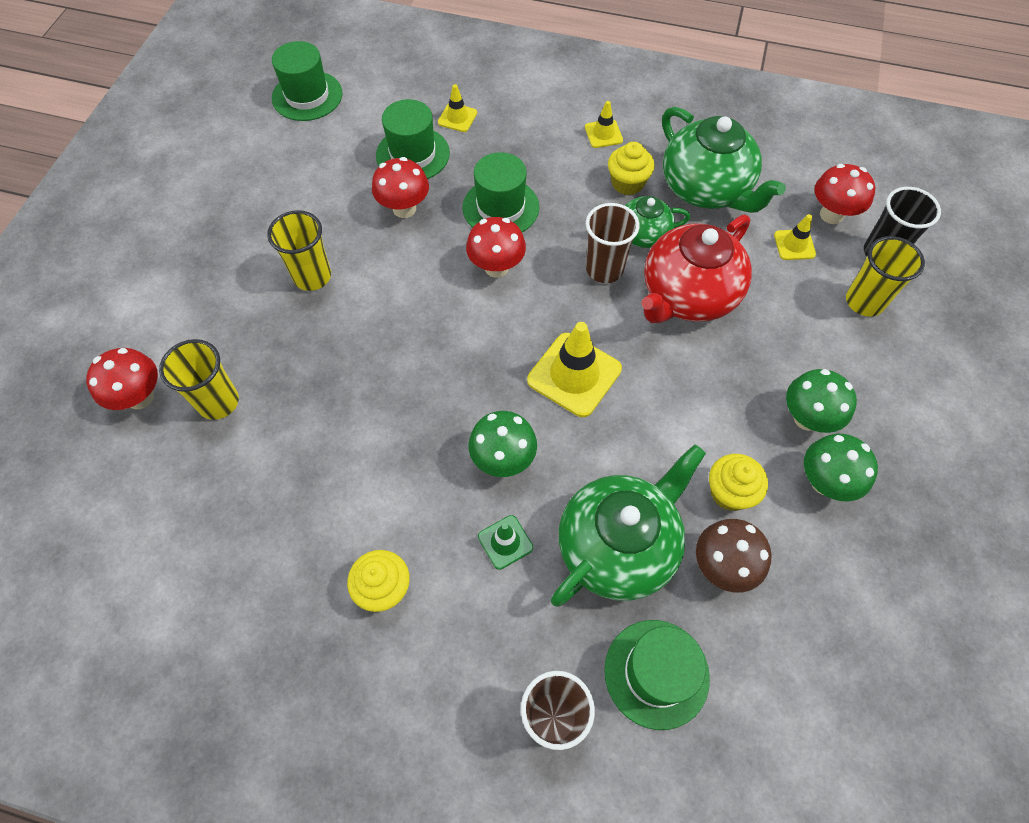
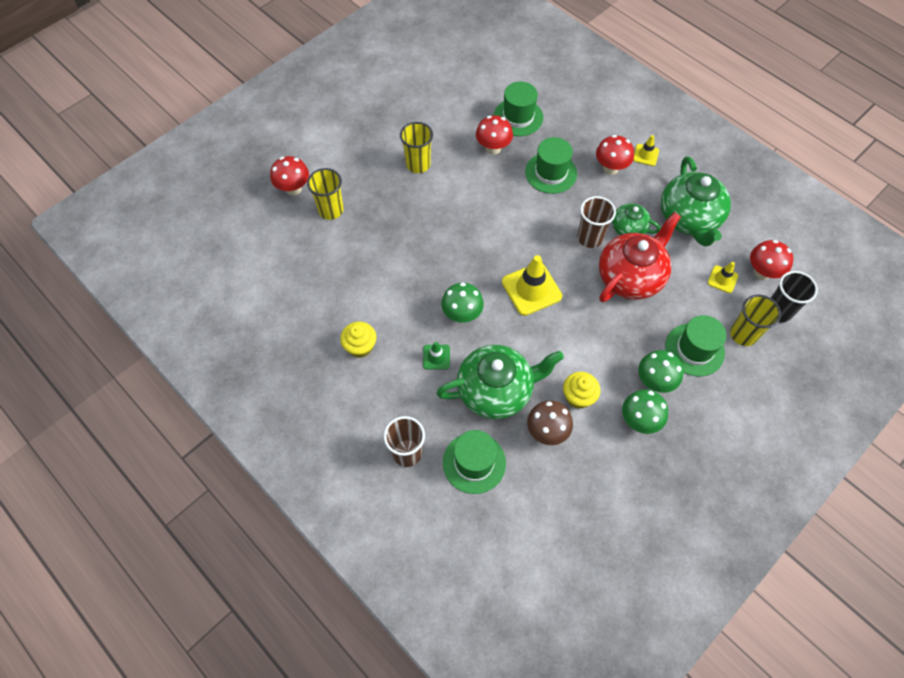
camera: 30 degrees right, 0 degrees up
(307, 96) = (477, 54): green hat -> green hat (694, 349)
(457, 118) = (559, 105): yellow traffic cone -> none
(496, 267) = (525, 207): red mushroom -> red mushroom (610, 168)
(627, 183) = (640, 193): yellow cupcake -> none
(687, 295) = (631, 277): red teapot -> red teapot turned 150 degrees clockwise

